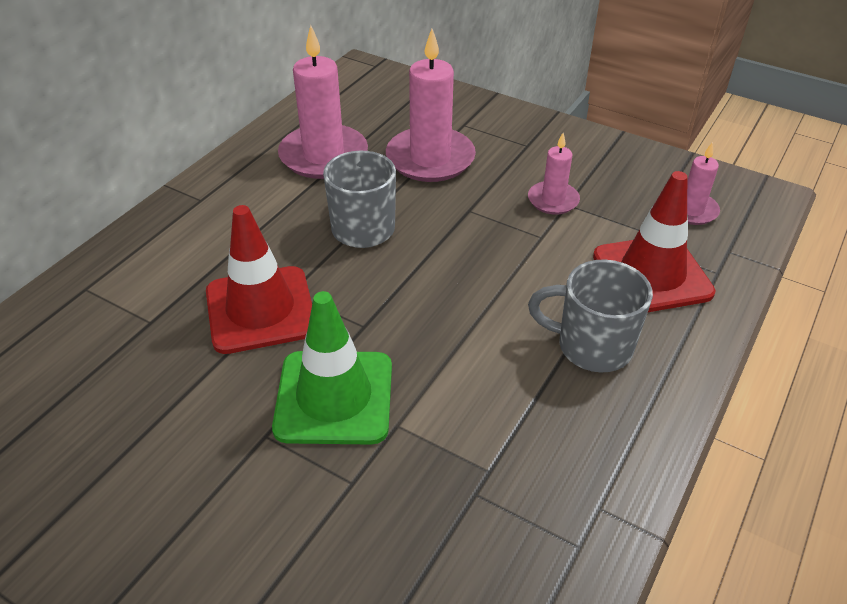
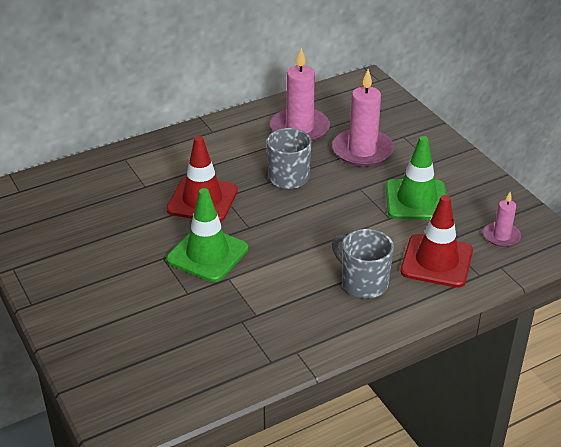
camera: 30 degrees right, 5 degrees down
(553, 200) = (416, 200): pink candle -> green traffic cone

